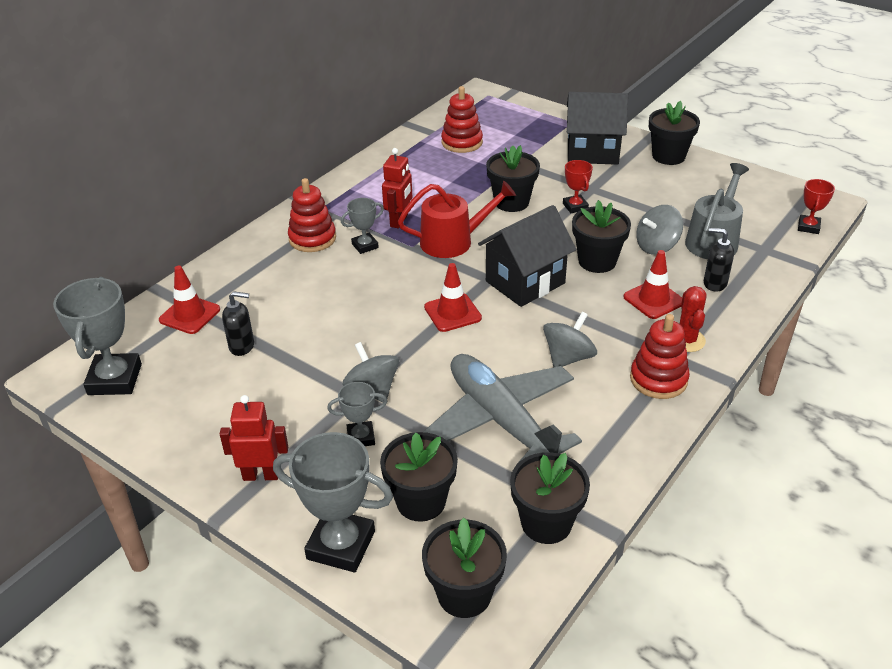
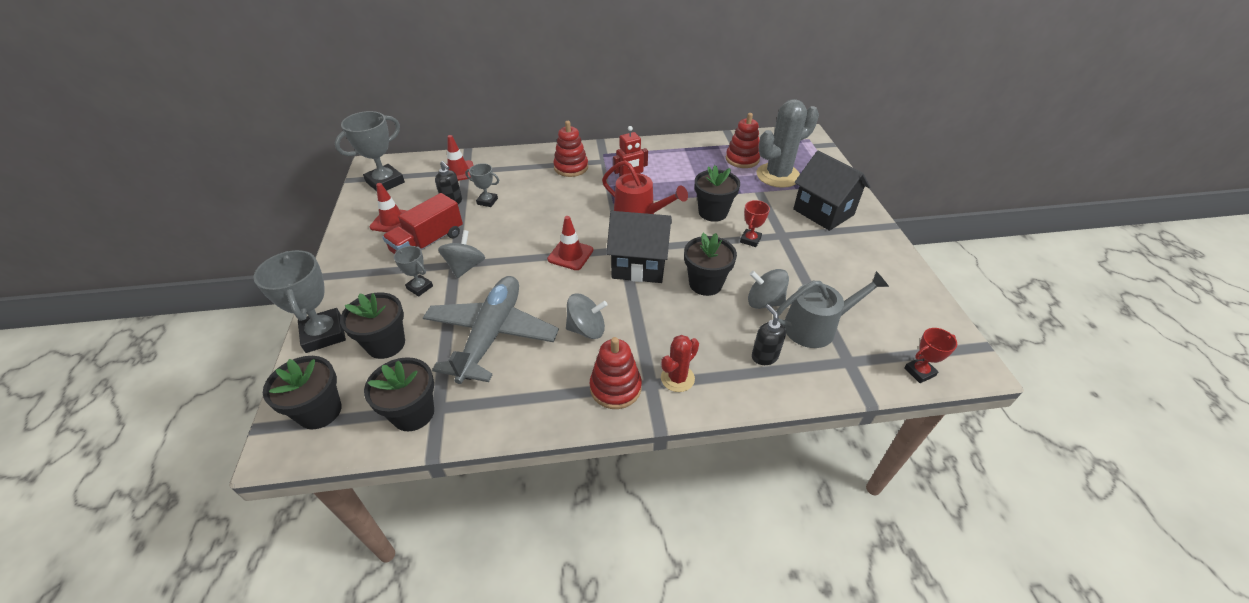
camera: 45 degrees right, 5 degrees up
(261, 475) = (356, 271): red robot -> none
(291, 397) = (428, 243): none -> red truck
(365, 246) = (589, 187): grey trophy -> grey trophy (487, 201)
(513, 141) = (778, 175): none -> grey cactus
(653, 299) = (701, 335): red traffic cone -> red traffic cone (392, 221)
(668, 156) = (880, 247): black flower pot -> none

